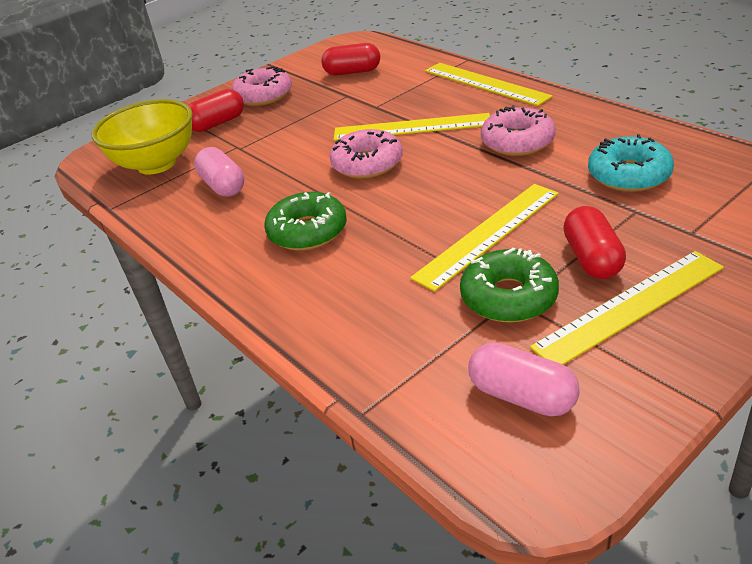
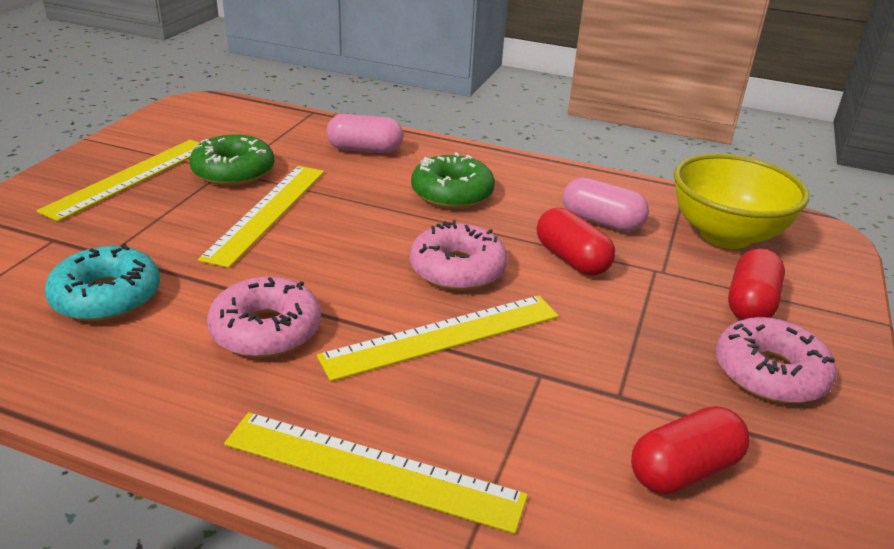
camera: 145 degrees right, 5 degrees down
(522, 396) = (212, 128): pink capsule -> pink capsule (365, 150)
(592, 258) = (160, 205): red capsule -> red capsule (571, 259)

